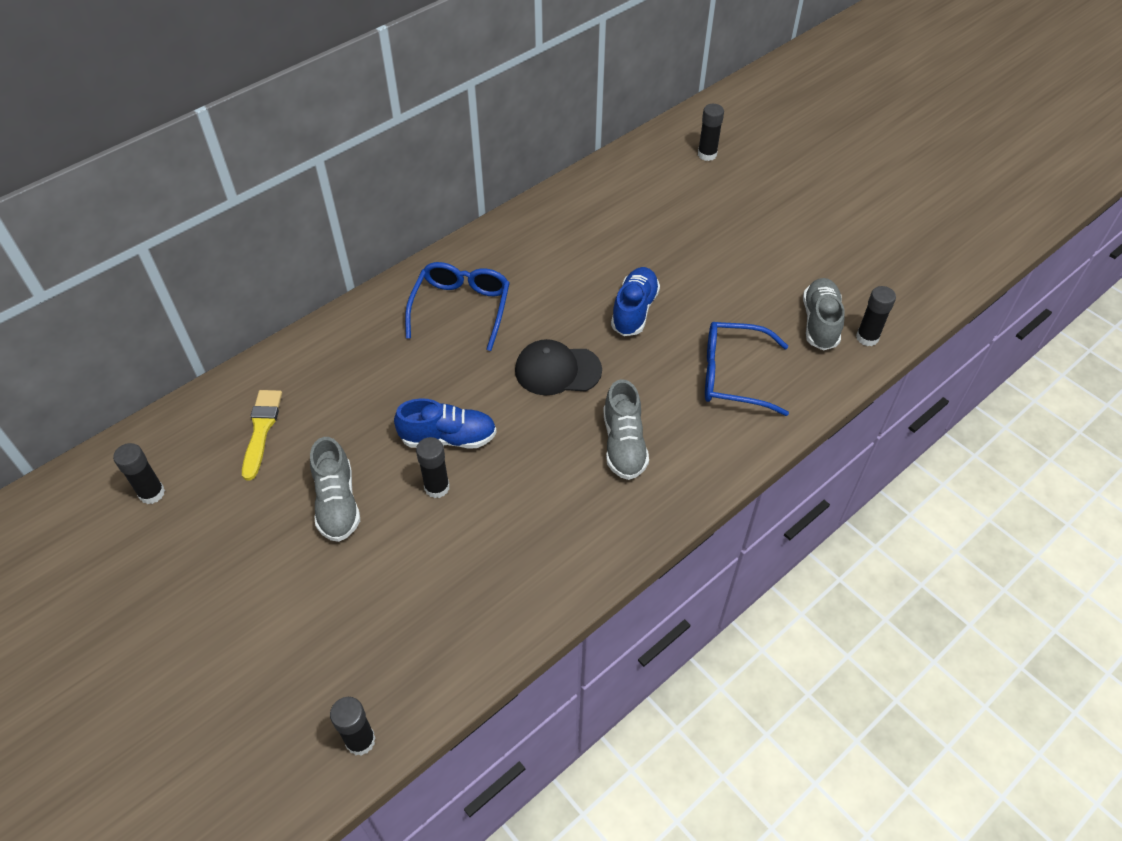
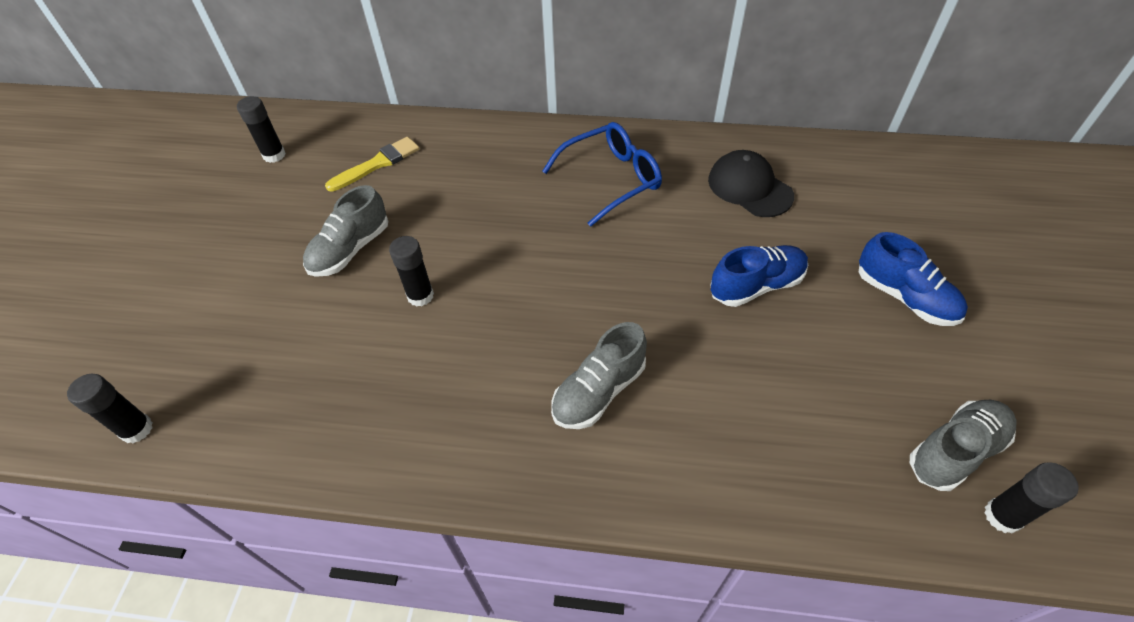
camera: 50 degrees right, 0 degrees up
(448, 438) = (476, 266): blue shoe -> blue shoe (904, 297)
(557, 370) = (623, 282): black cap -> black cap (749, 187)
(707, 154) = (1010, 201): black glue stick -> none
(732, 375) = (783, 421): blue glasses -> none

